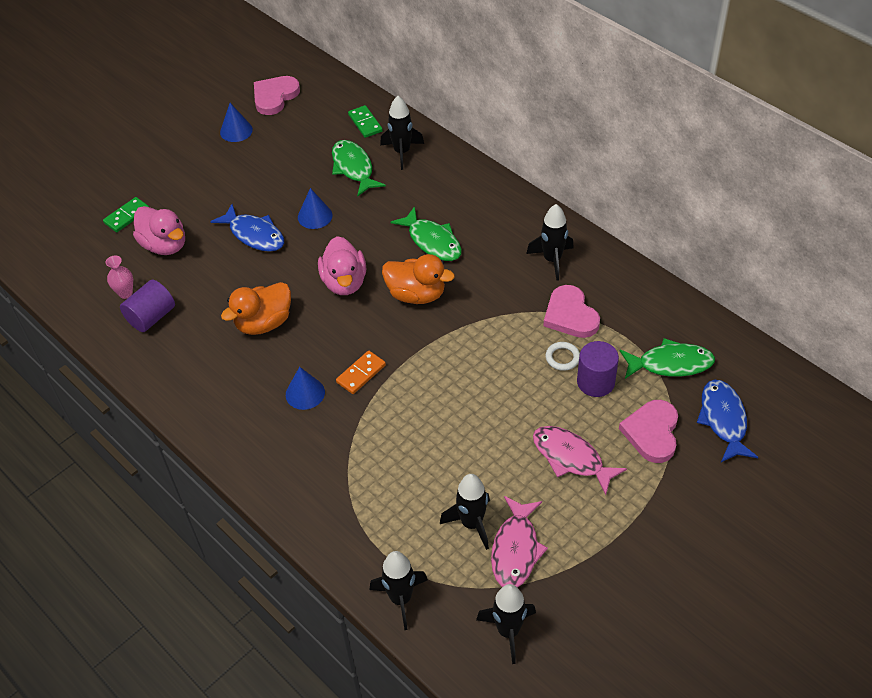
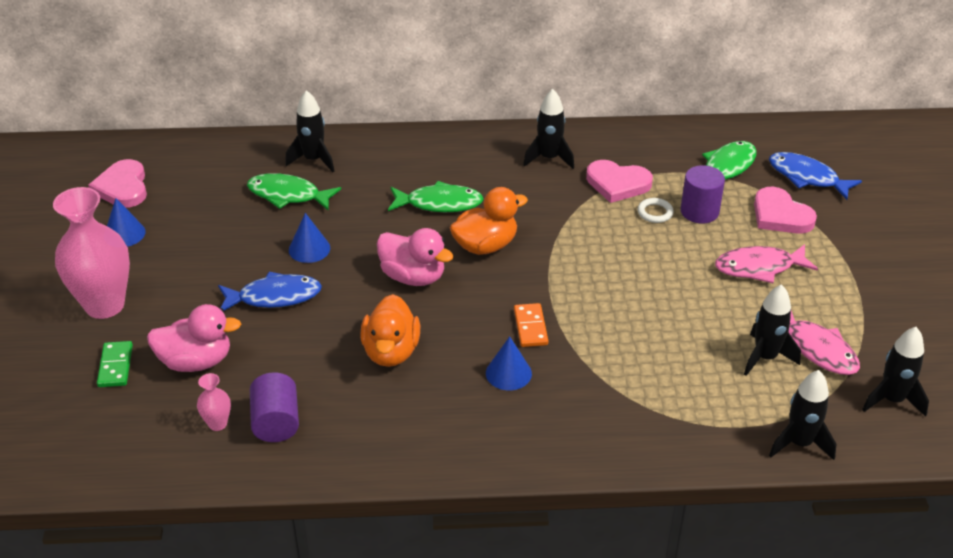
camera: 50 degrees left, 10 degrees down
(169, 172) = (105, 305): none -> pink vase
(365, 123) = (246, 158): green domino -> none

